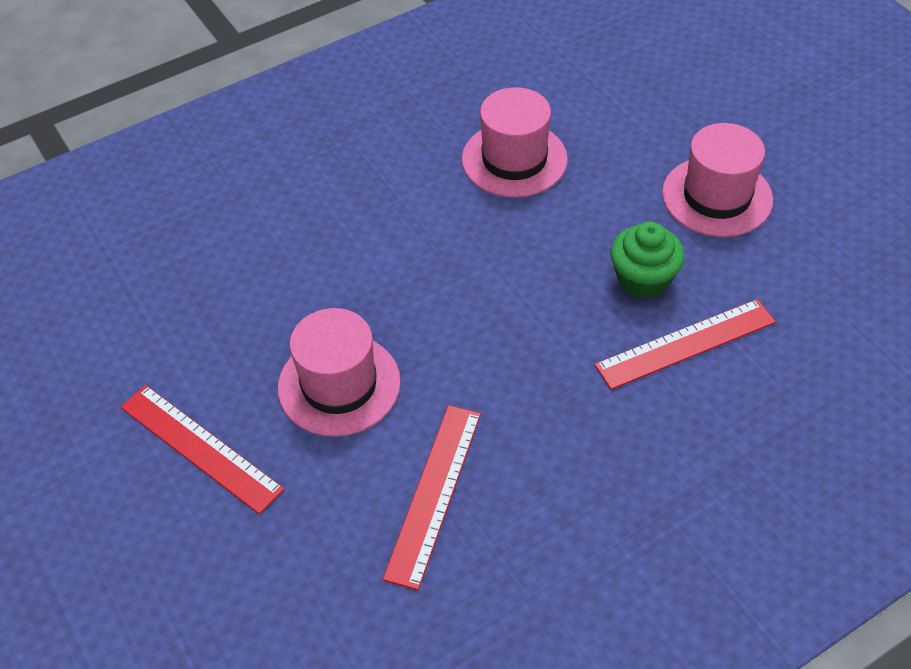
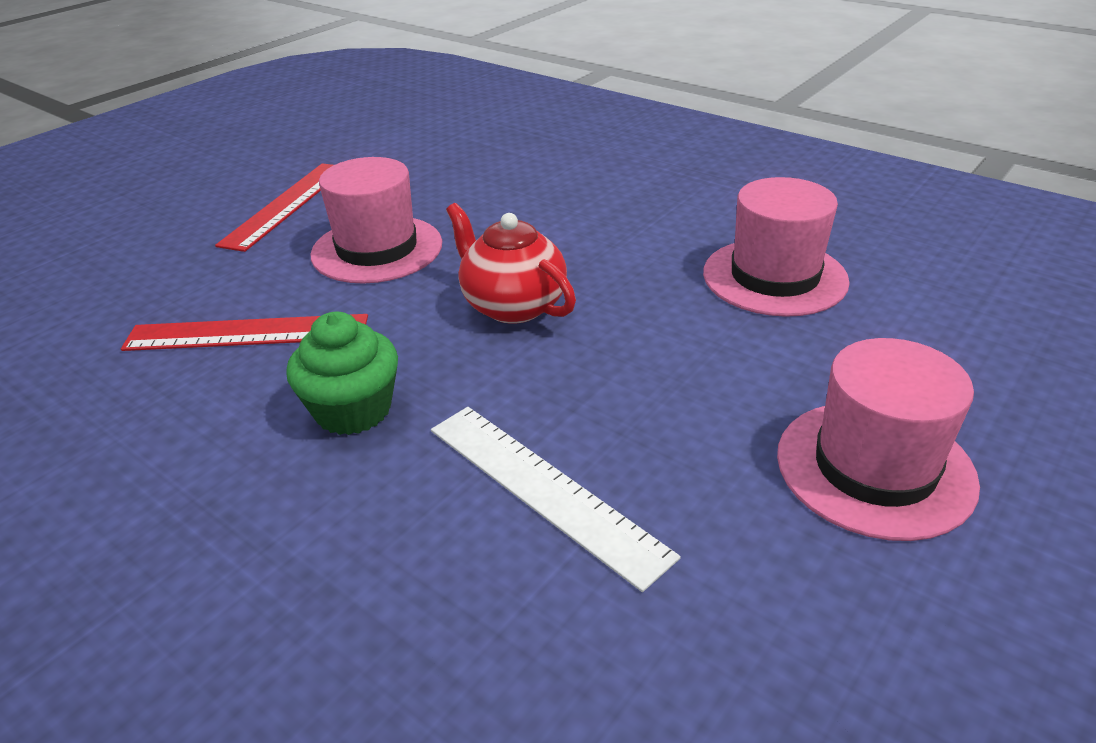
camera: 70 degrees right, 15 degrees down
(478, 312) = (512, 305): none -> red teapot
(643, 279) = (644, 422): green cupcake -> green cupcake (353, 410)
(685, 343) = (544, 489): red ruler -> white ruler

